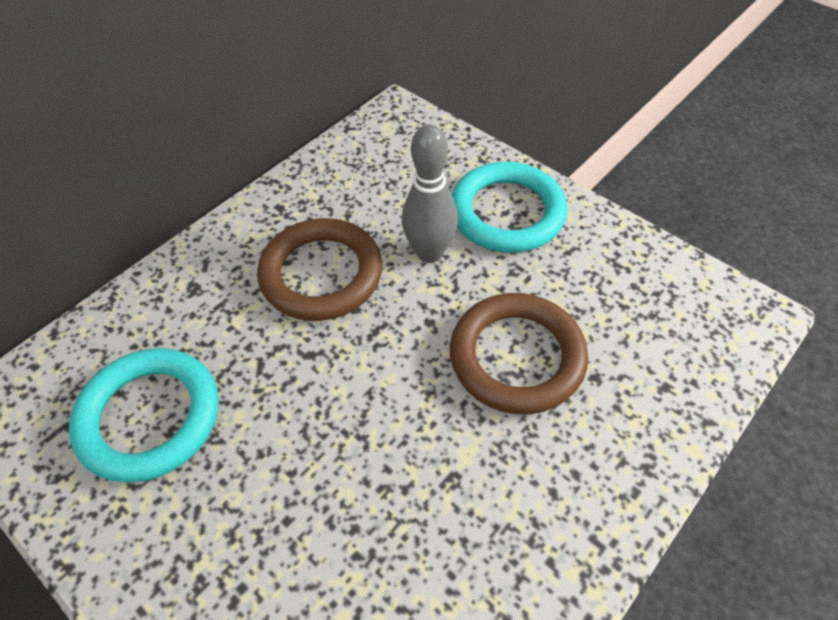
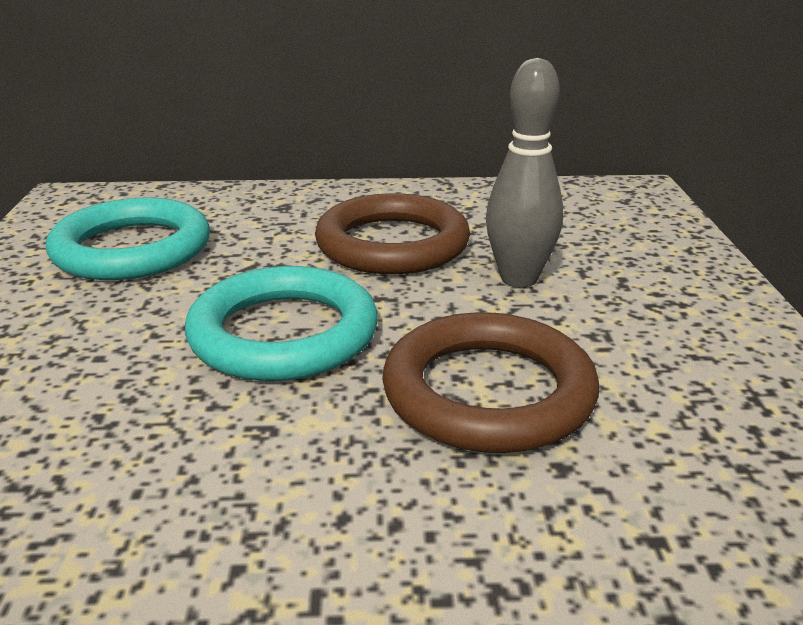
camera: 45 degrees right, 25 degrees down
(507, 212) = (659, 293): turquoise ring -> turquoise ring (284, 333)

